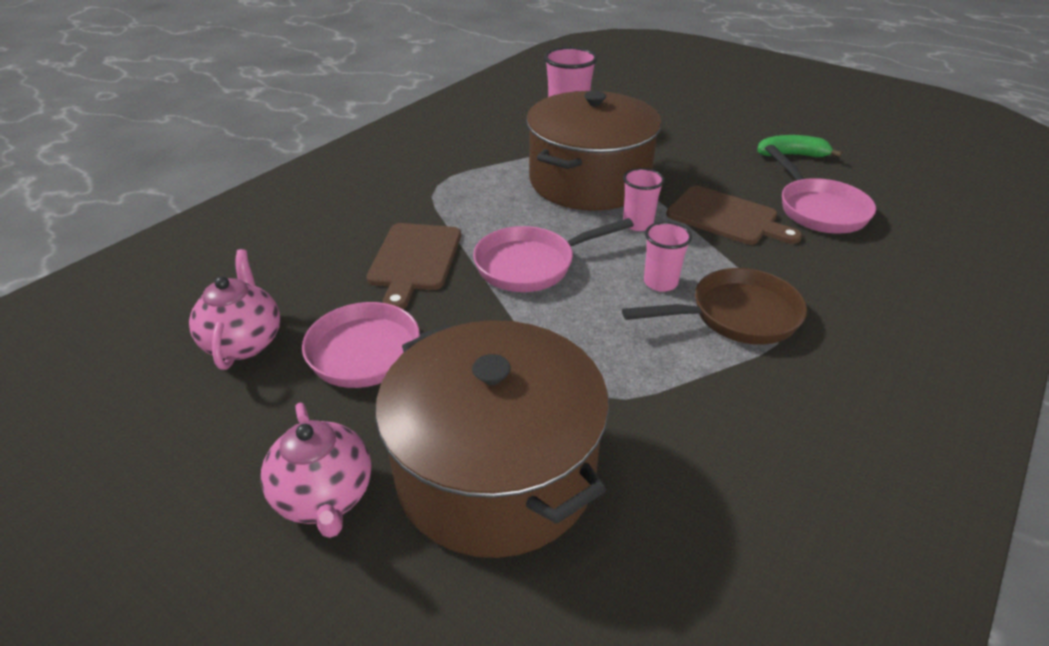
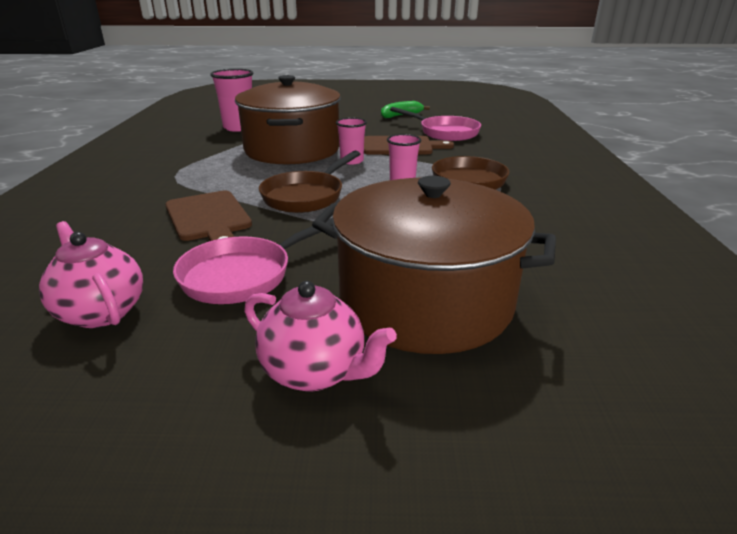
camera: 35 degrees left, 10 degrees down
(532, 265) = (306, 196): pink pan -> brown pan

